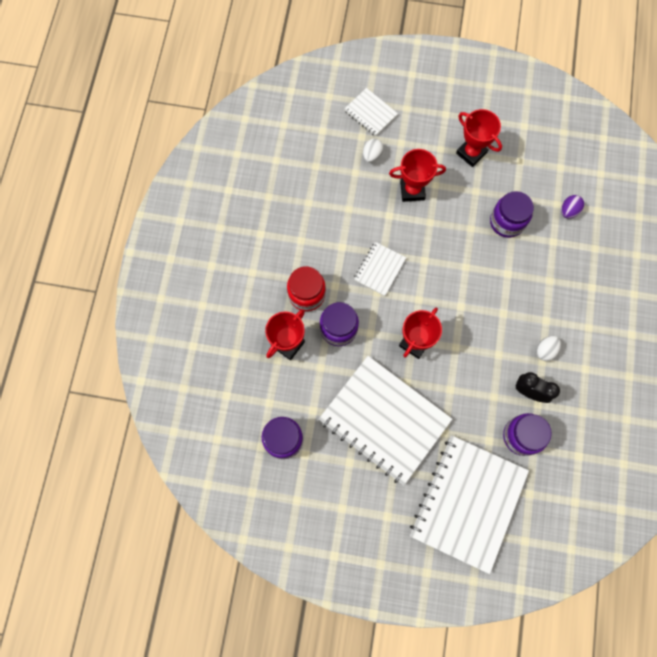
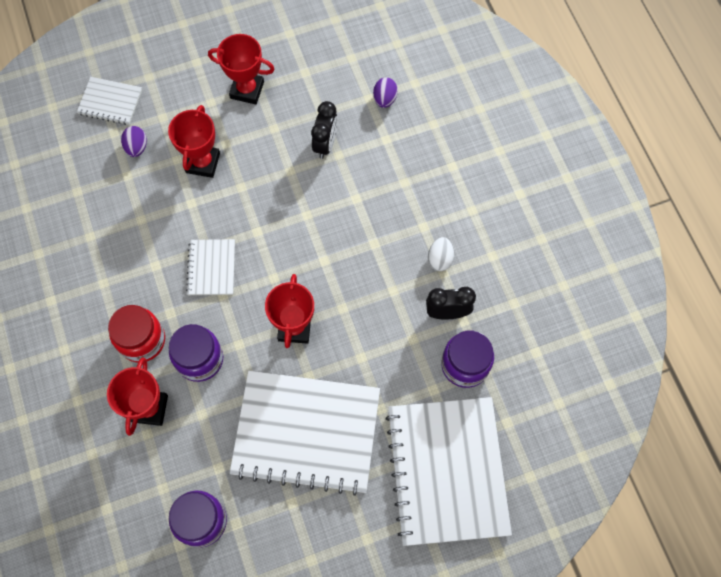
camera: 30 degrees left, 5 degrees down
(372, 155) = (137, 147): white egg -> purple egg
(412, 190) = (203, 163): red trophy -> red trophy turned 45 degrees counterclockwise
(507, 222) = (325, 144): purple jar -> black clock

